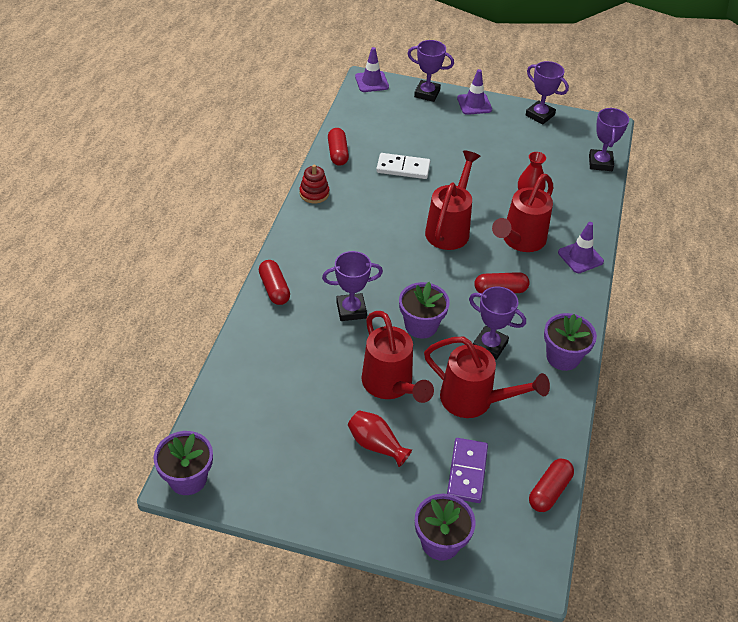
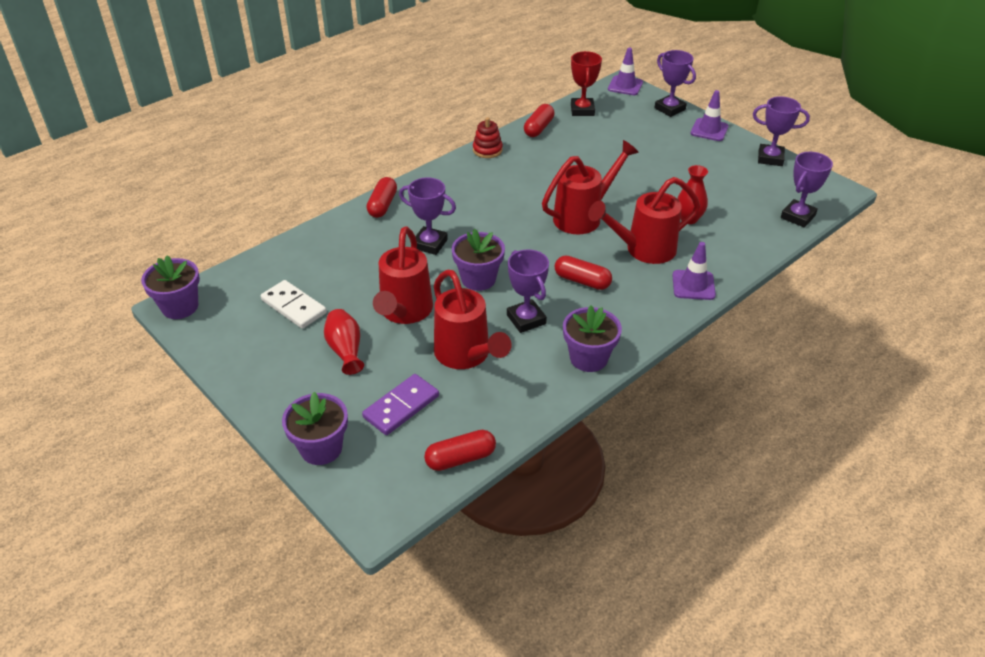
camera: 35 degrees right, 5 degrees down
(358, 121) = (582, 110): none -> red trophy
(403, 168) = (587, 157): white domino -> white domino (294, 306)
(539, 115) = (770, 158): purple trophy -> purple trophy turned 60 degrees counterclockwise

